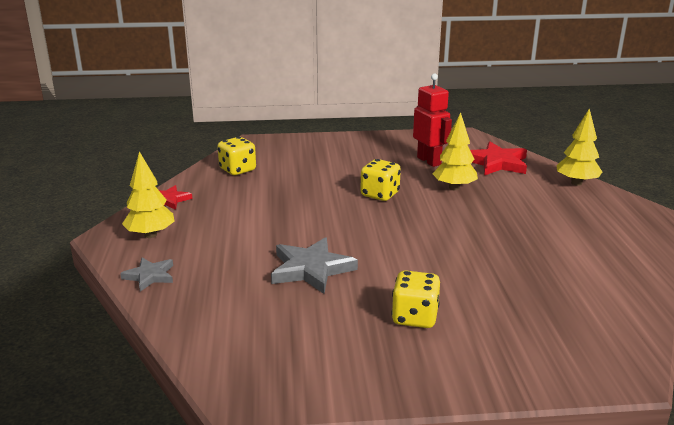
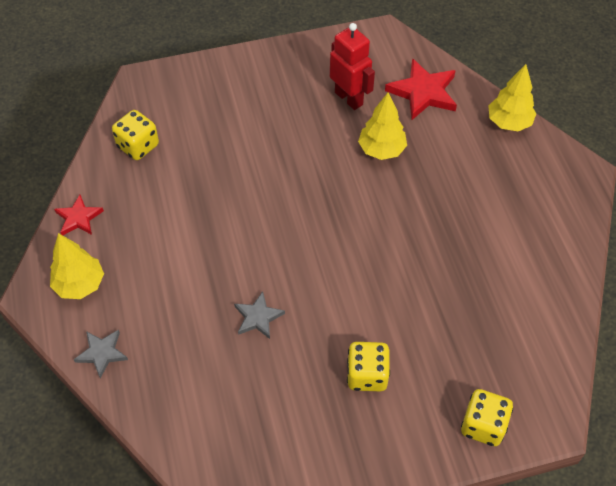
camera: 10 degrees left, 30 degrees up
(311, 269) = (258, 317): grey star -> grey star, size x0.60
(380, 194) = (304, 174): yellow dice -> yellow dice (483, 425)

